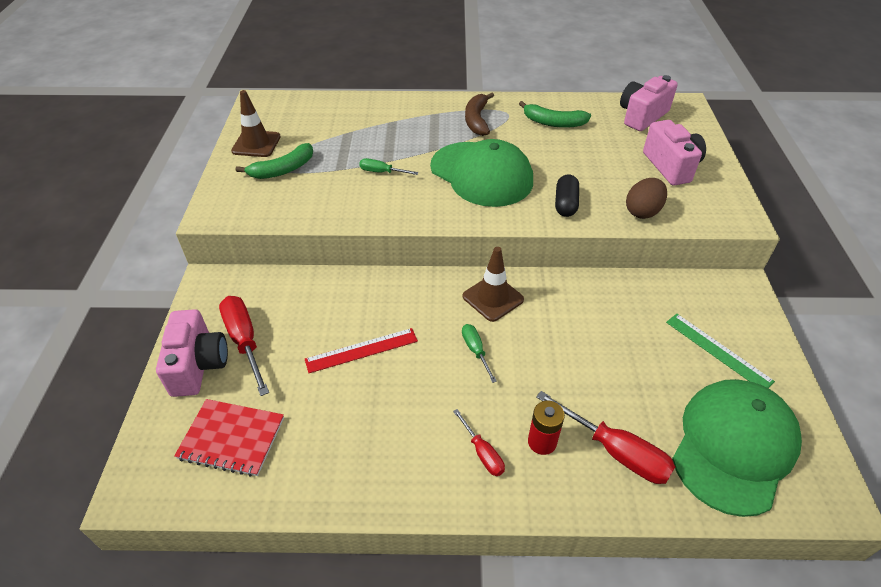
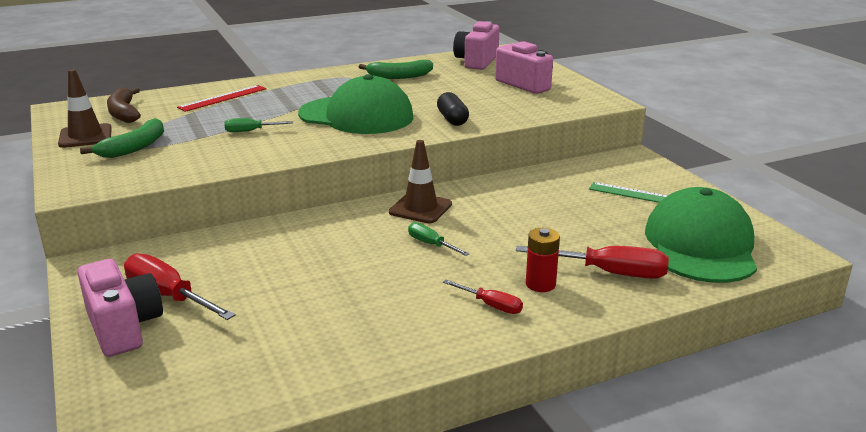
camera: 25 degrees left, 20 degrees down
(231, 438) = (210, 368): red notebook -> none
(361, 350) = (311, 271): red ruler -> red ruler (223, 98)
(477, 120) = (323, 85): brown banana -> brown banana (124, 113)
(642, 211) = (524, 112): brown egg -> none

